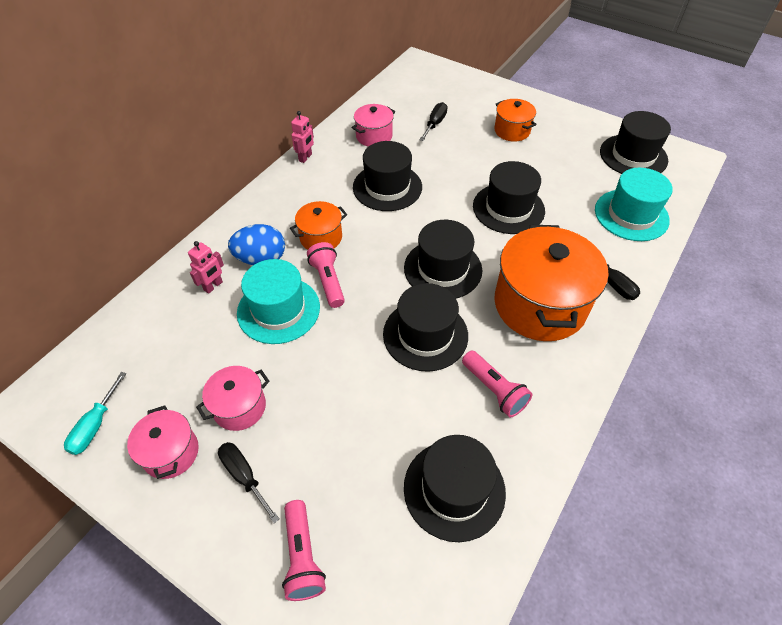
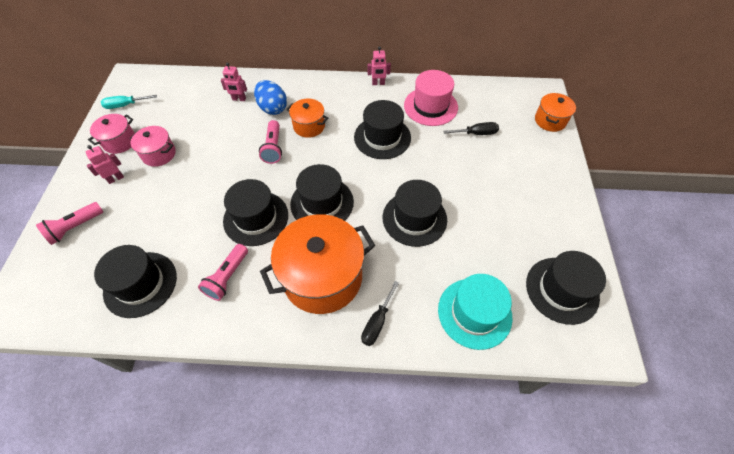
camera: 60 degrees right, 5 degrees up
(244, 476) = (116, 178): black screwdriver -> pink robot
(278, 310) = (237, 136): turquoise hat -> none
(328, 281) = (273, 148): pink flashlight -> pink flashlight turned 135 degrees clockwise
(374, 136) = (430, 106): pink pot -> pink hat
(512, 131) = (513, 185): orange pot -> orange pot (550, 120)

